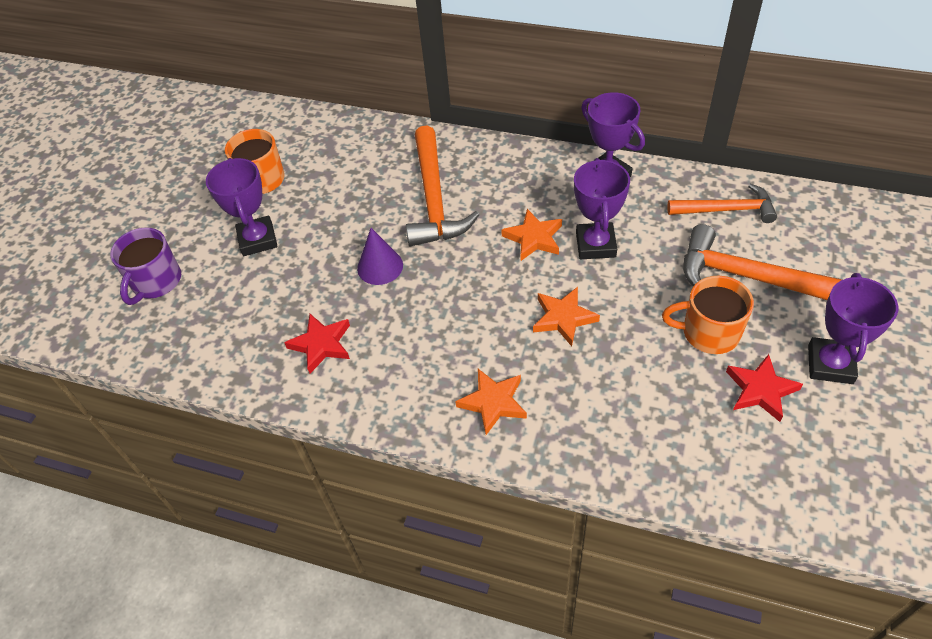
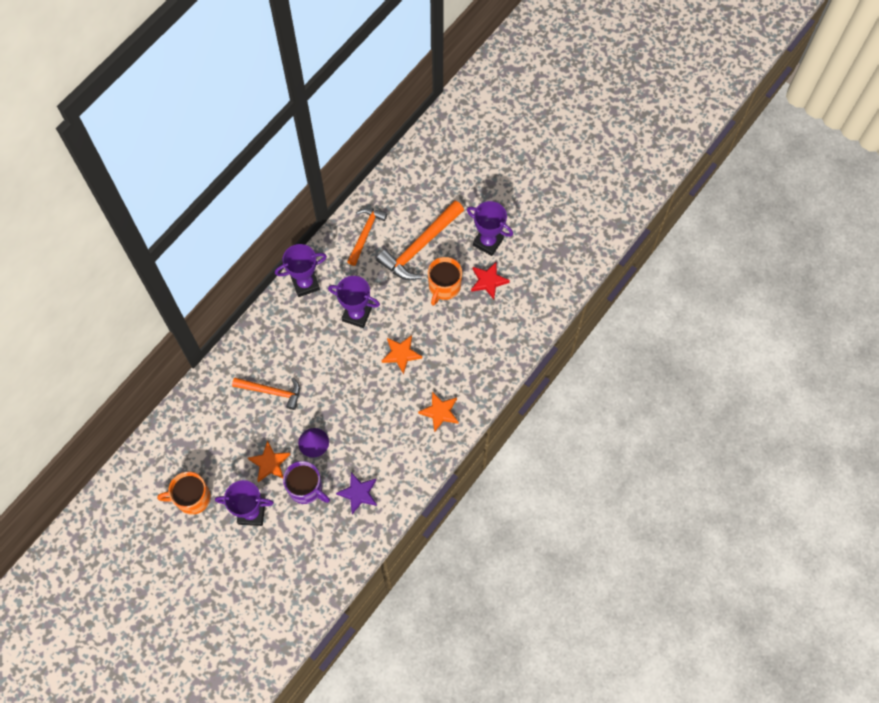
camera: 75 degrees left, 15 degrees up
(156, 281) = (257, 587): purple mug -> purple mug (306, 488)
(321, 344) = (358, 493): red star -> purple star
(434, 199) = (271, 392): orange hammer -> orange hammer, size x0.64
(534, 238) = (334, 346): orange star -> orange star (270, 463)

